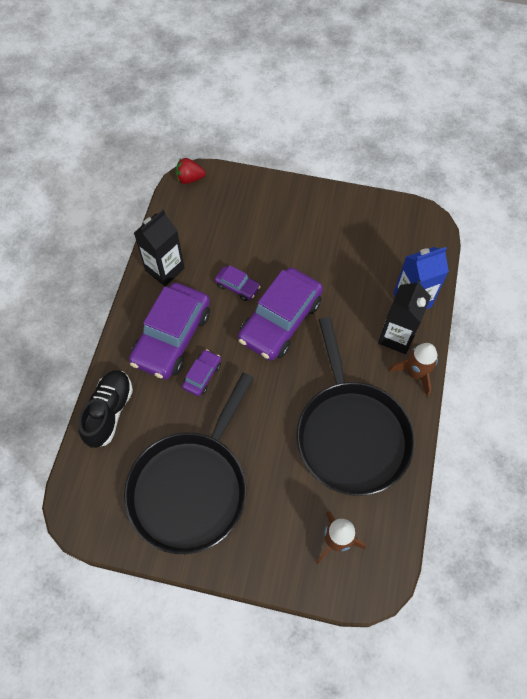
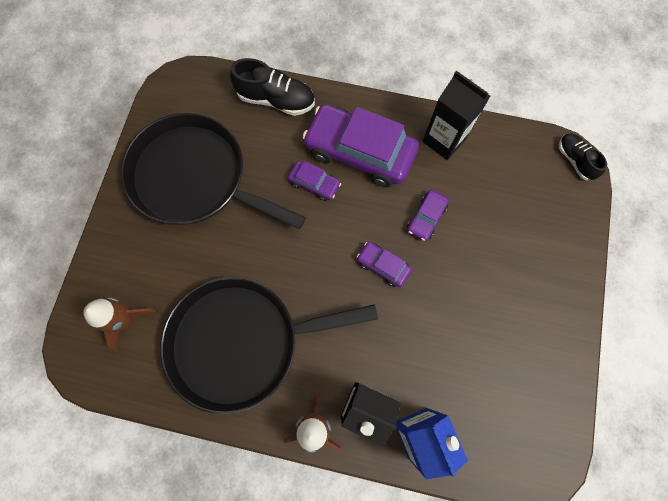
camera: 90 degrees right, 10 degrees up
(189, 179) = (574, 160): red strawberry -> black shoe
(280, 320) = (383, 266): purple car -> purple car, size x0.46

